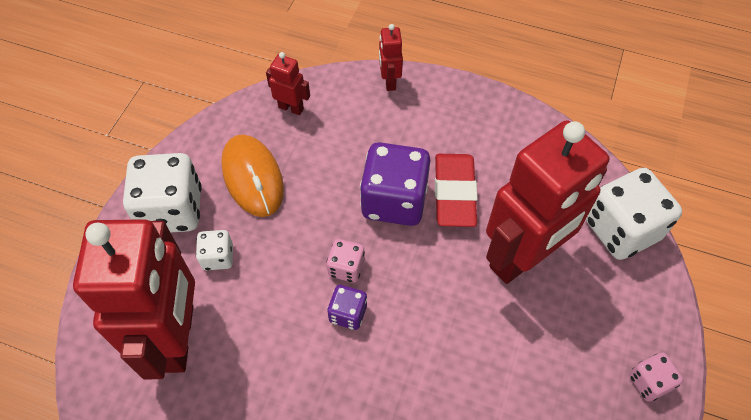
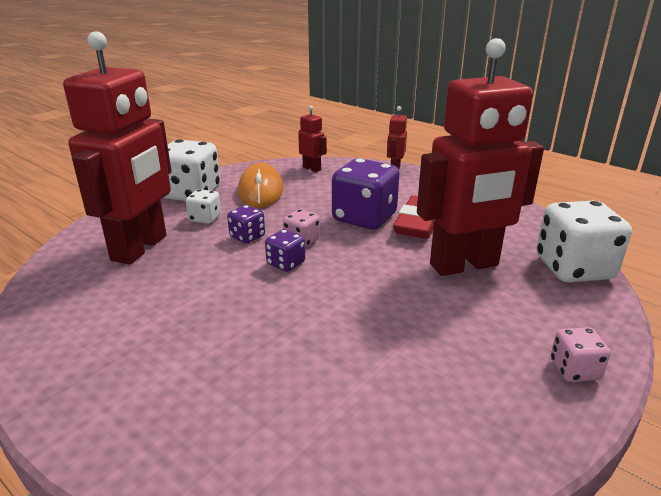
camera: 20 degrees right, 30 degrees down
(284, 278) = (247, 236): none -> purple dice

